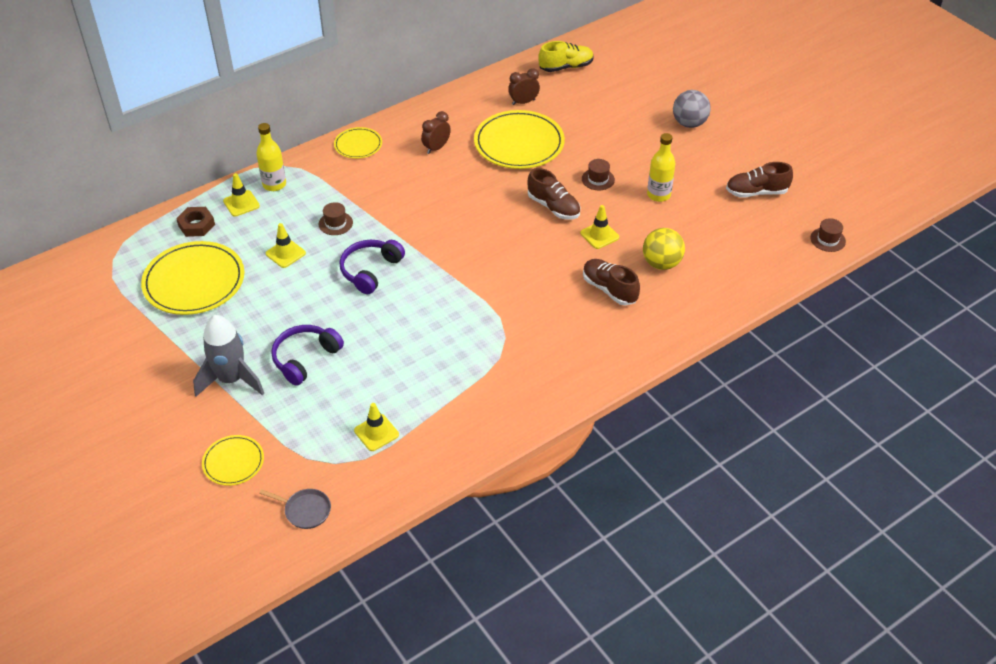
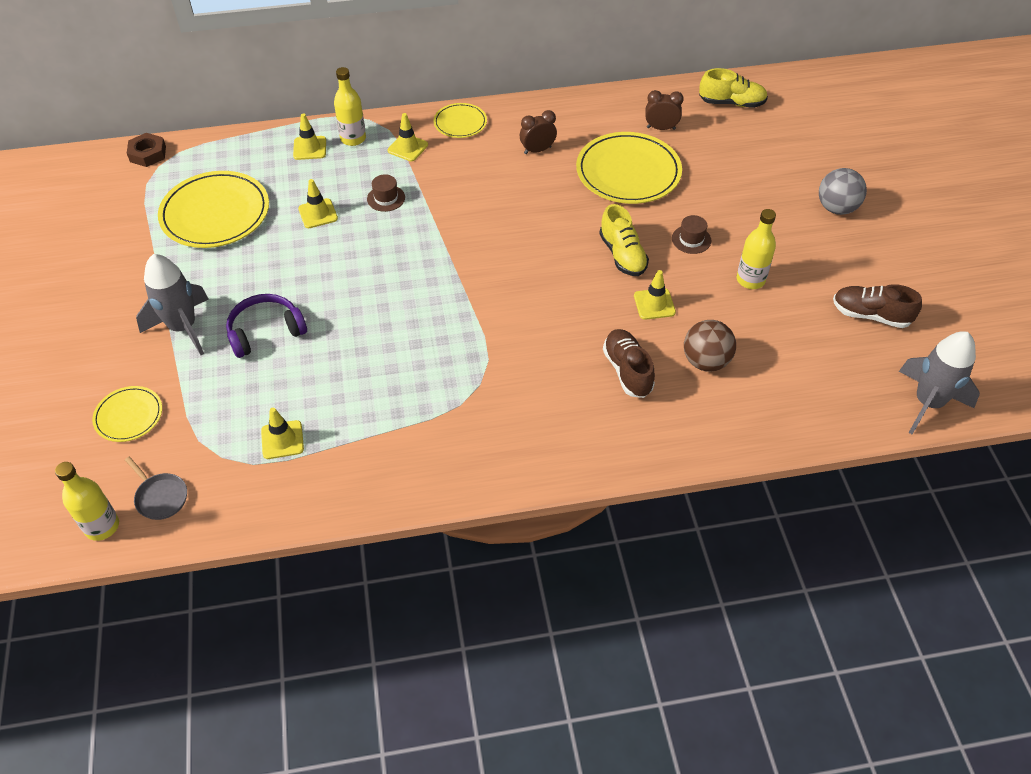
camera: 25 degrees right, 5 degrees up
(196, 225) = (254, 156): brown nut -> brown nut (148, 154)
(271, 550) = (102, 526): none -> yellow bottle
(327, 178) = (408, 148): none -> yellow traffic cone
(370, 270) = (388, 260): purple headphones -> none
(553, 207) = (622, 255): brown shoe -> yellow shoe
(661, 263) = (706, 361): yellow ball -> brown ball
(827, 239) = (928, 403): brown hat -> grey rocket

